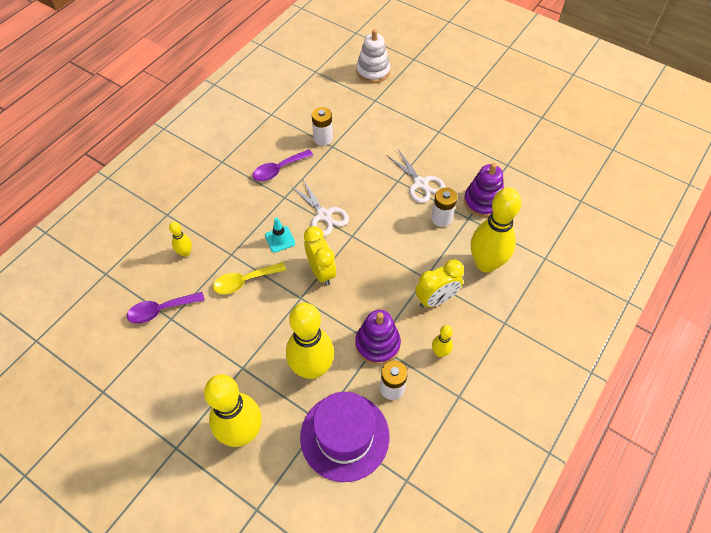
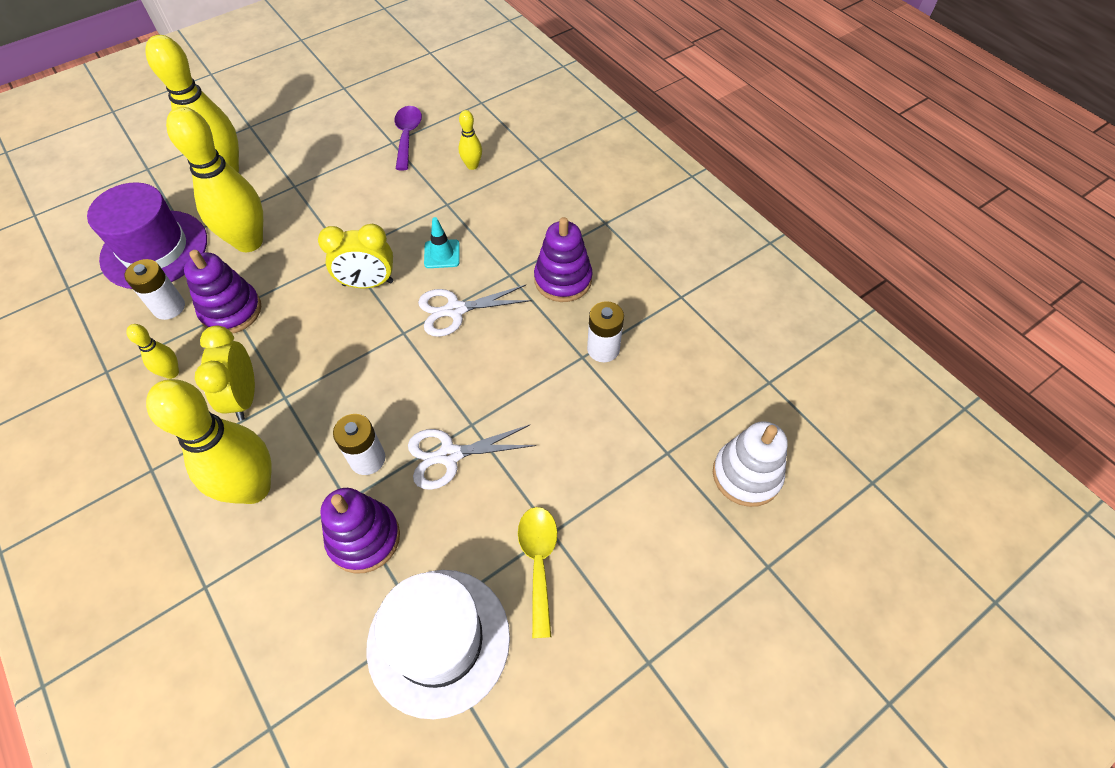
camera: 110 degrees right, 0 degrees up
(244, 281) = (400, 208): yellow spoon -> yellow spoon (538, 562)
(278, 169) = (563, 280): purple spoon -> purple stacking toy
(510, 155) = (438, 641): none -> white hat

